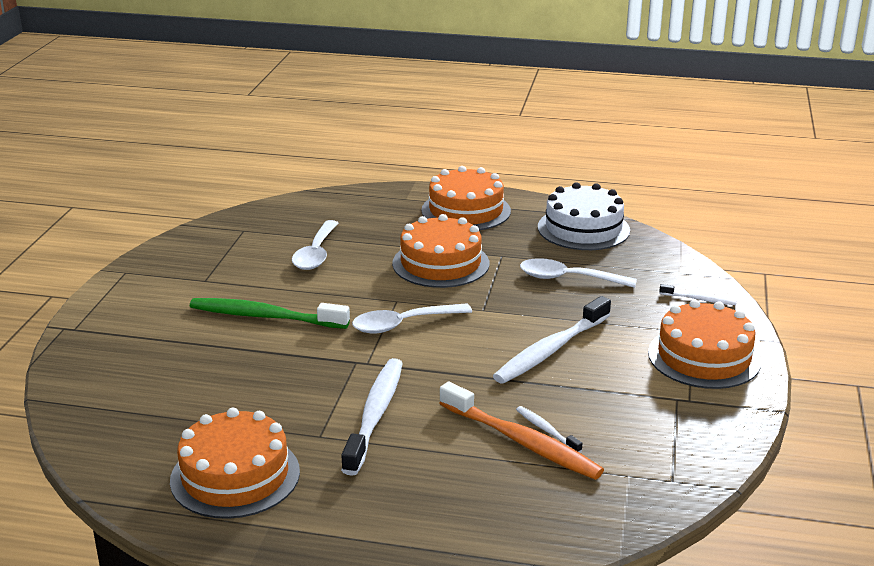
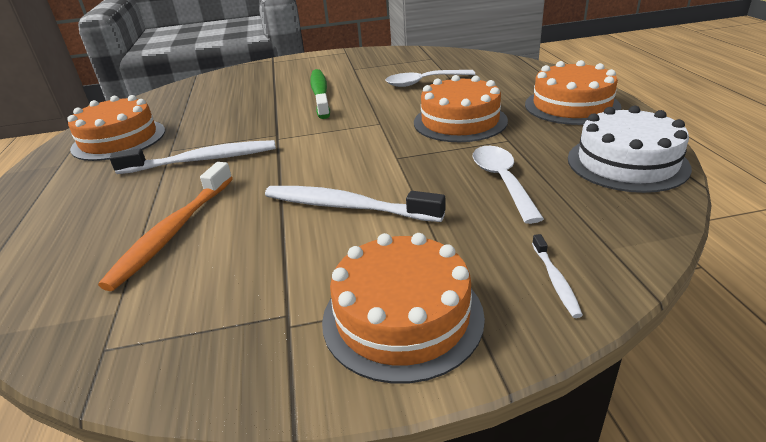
camera: 70 degrees right, 5 degrees up
(403, 324) = (344, 135): white spoon -> none
(546, 430) = (195, 240): white toothbrush -> none

